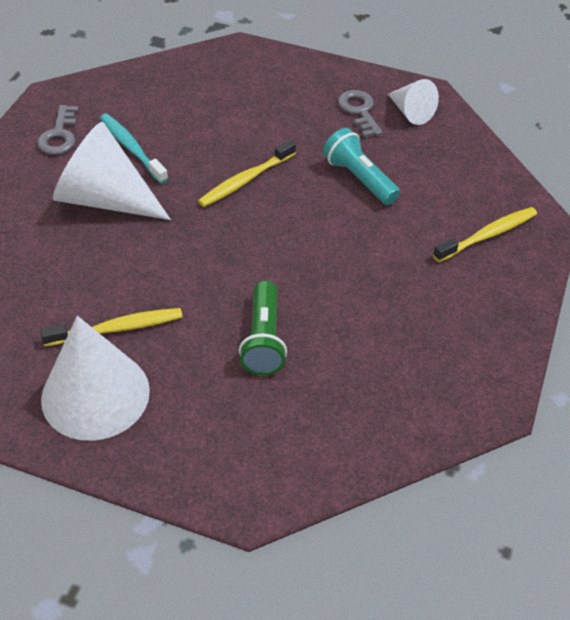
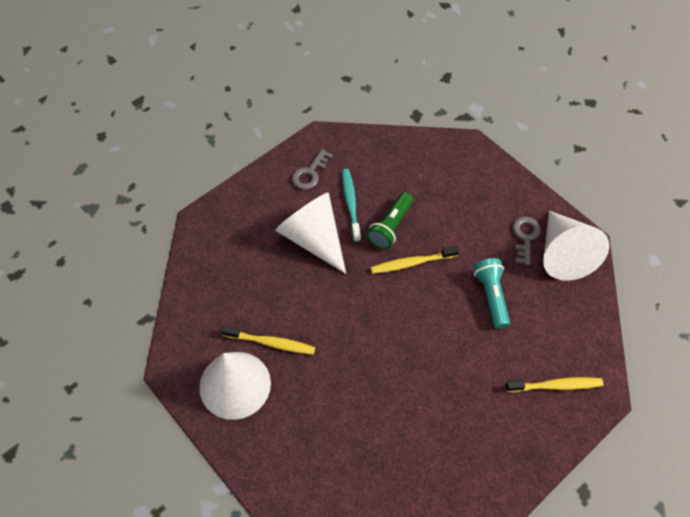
camera: 30 degrees right, 10 degrees up
(263, 339) = (355, 395): green flashlight -> green flashlight (390, 227)
(411, 112) = (563, 254): white cone -> white cone, size x1.84

